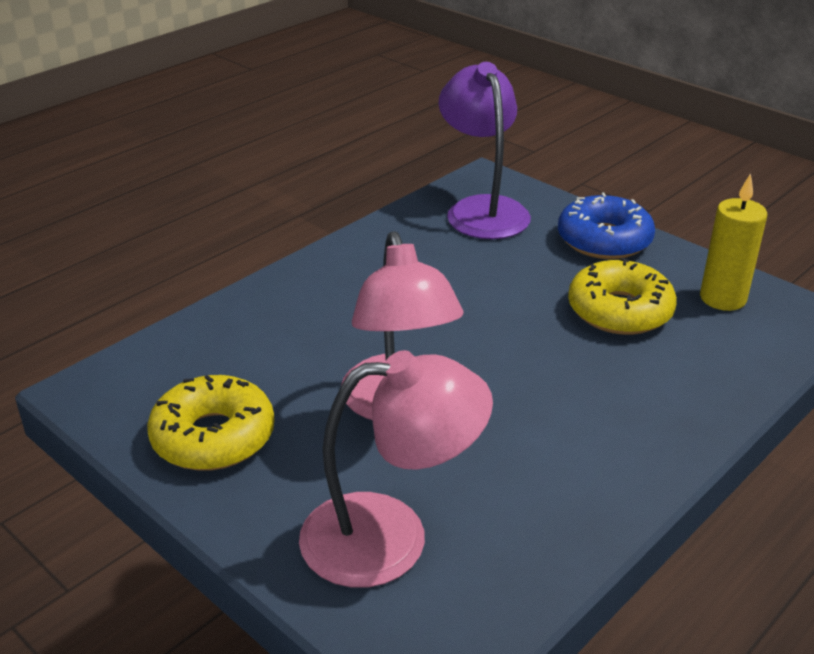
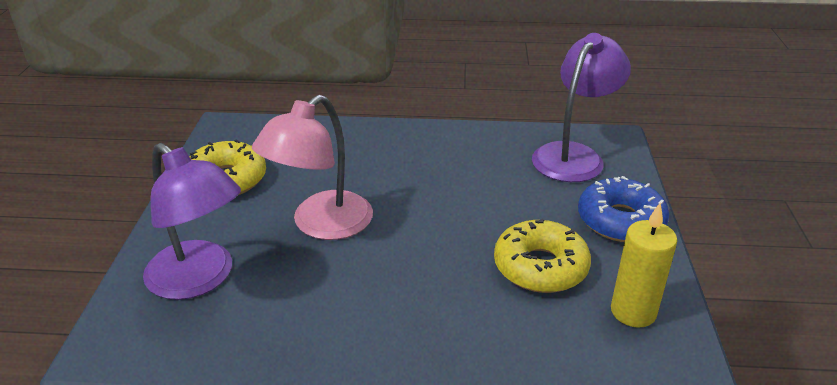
camera: 50 degrees right, 0 degrees up
(391, 537) = (200, 279): pink lamp -> purple lamp

